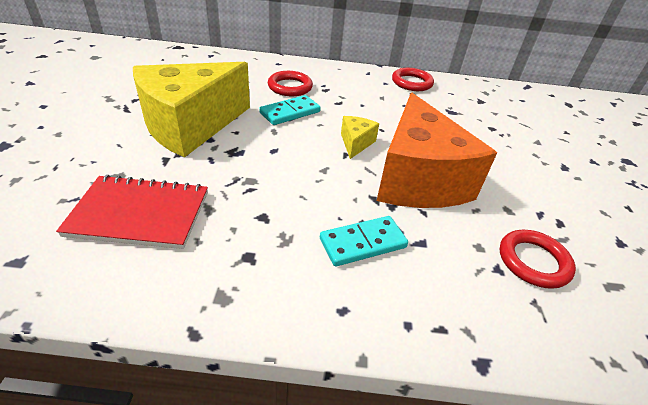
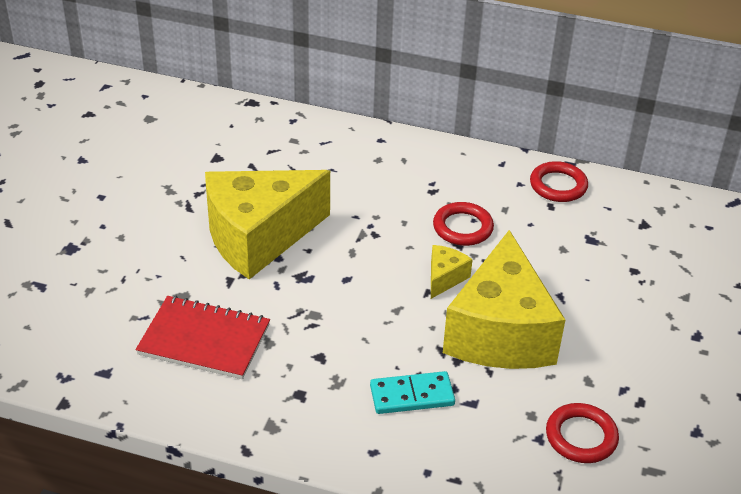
camera: 15 degrees right, 0 degrees up
(290, 87) = (387, 184): red ring -> red ring (462, 228)
(290, 112) = (377, 226): turquoise domino -> none
(418, 179) = (500, 332): orange cheese -> yellow cheese

